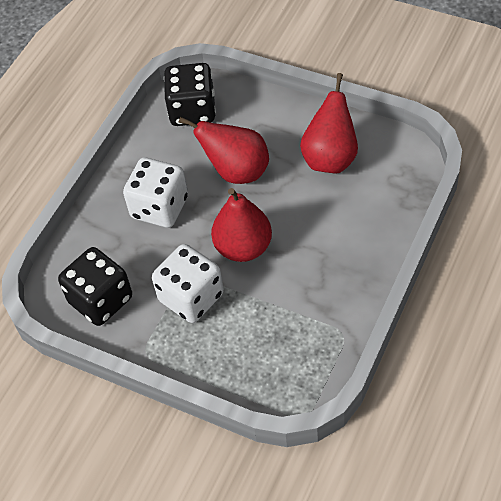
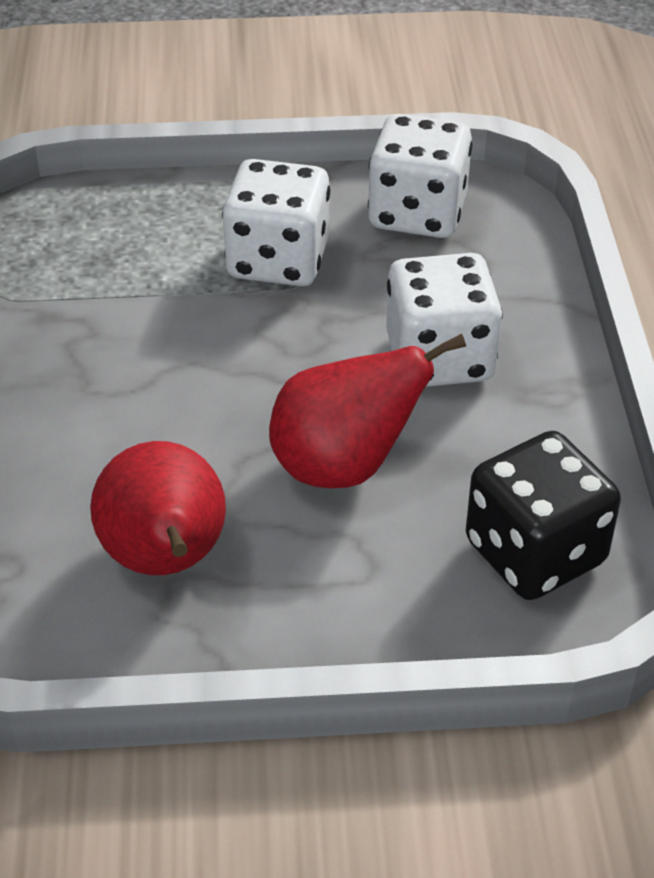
camera: 145 degrees right, 10 degrees down
(101, 300) = (417, 213): black dice -> white dice
(243, 247) = (241, 351): red pear -> none

